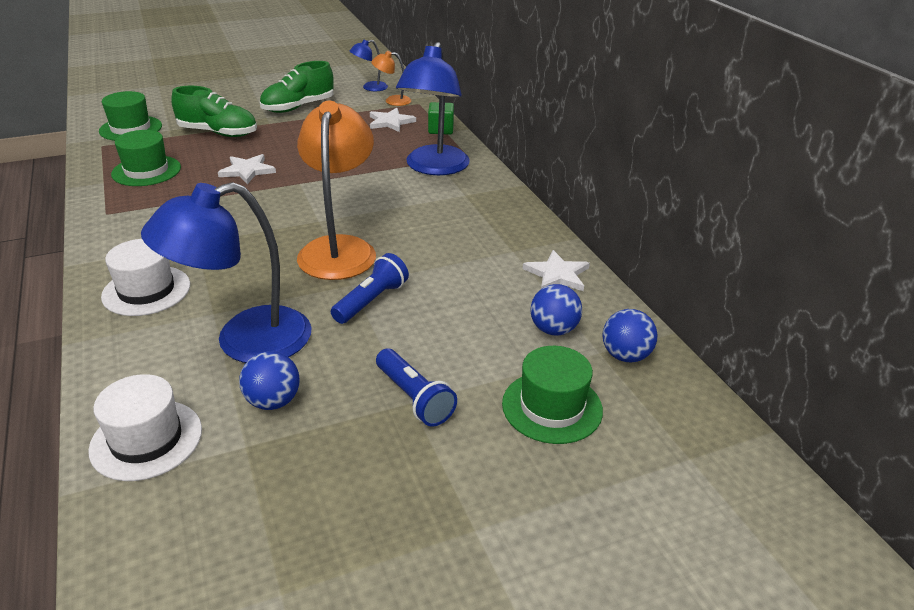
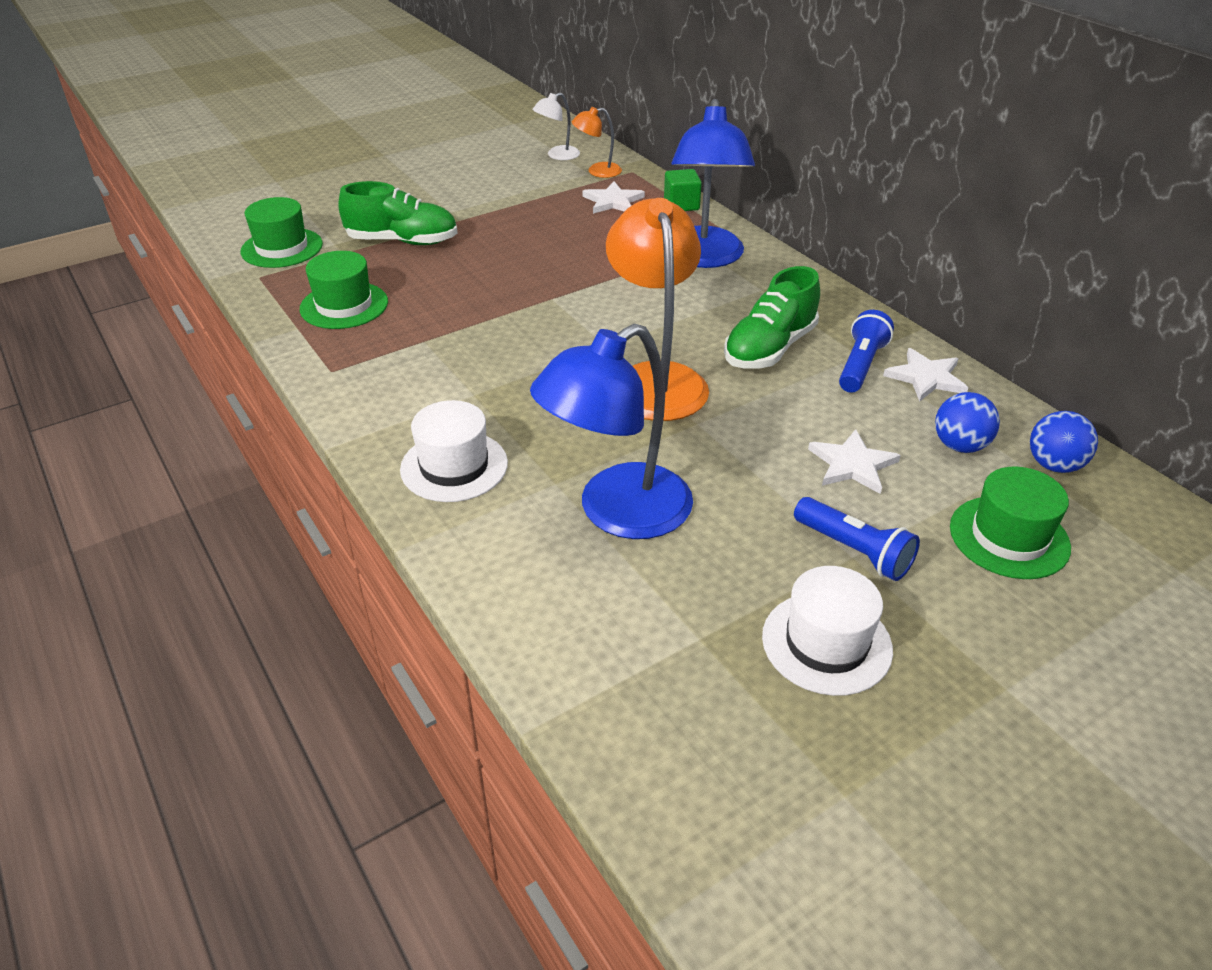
camera: 10 degrees left, 5 degrees up
(146, 439) = (580, 650): white hat -> white hat (826, 643)
(247, 171) = (475, 289): white star -> white star (852, 464)
(273, 401) = (697, 580): blue ball -> none
(298, 107) = (483, 193): green shoe -> green shoe (769, 348)
(370, 87) = (557, 155): blue lamp -> white lamp
(371, 301) = (734, 440): blue flashlight -> blue flashlight (860, 365)

